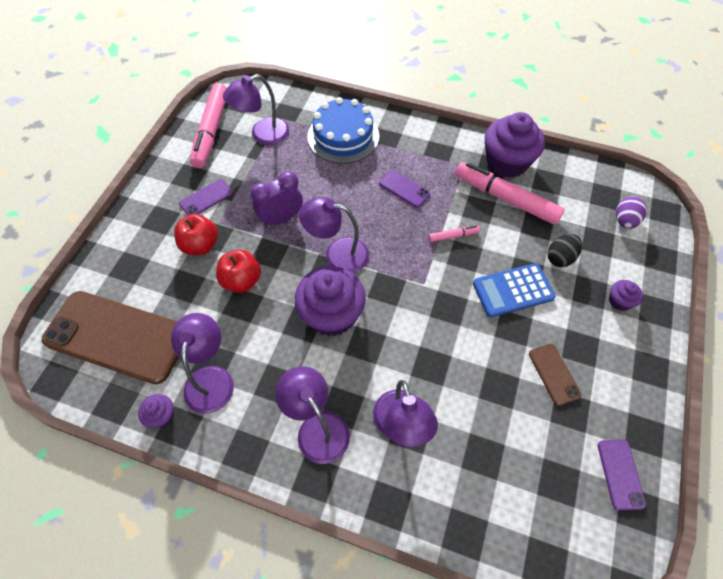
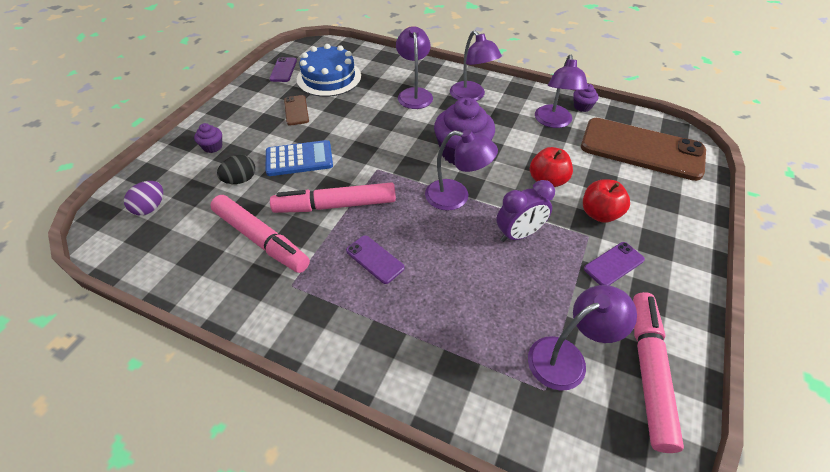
camera: 175 degrees left, 10 degrees down
(343, 136) = (446, 345): blue cake -> blue cake (329, 78)
(453, 236) = (335, 205): pink marker -> pink marker, size x2.25
(507, 162) = (234, 285): purple cupcake -> none

